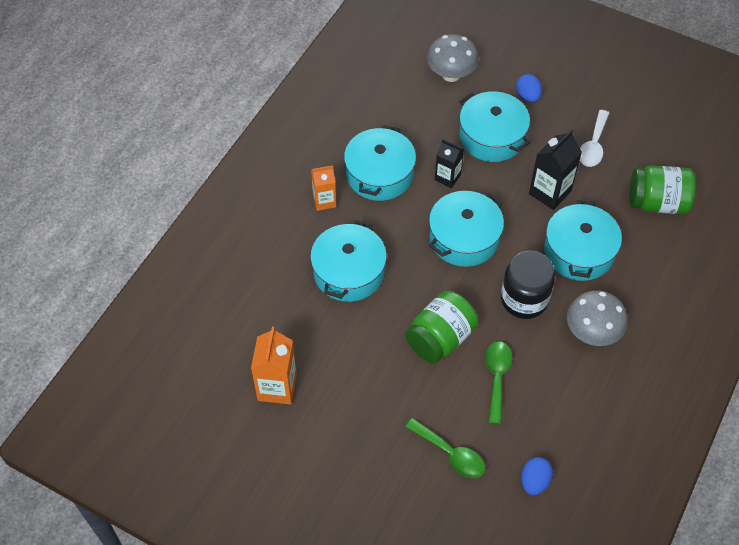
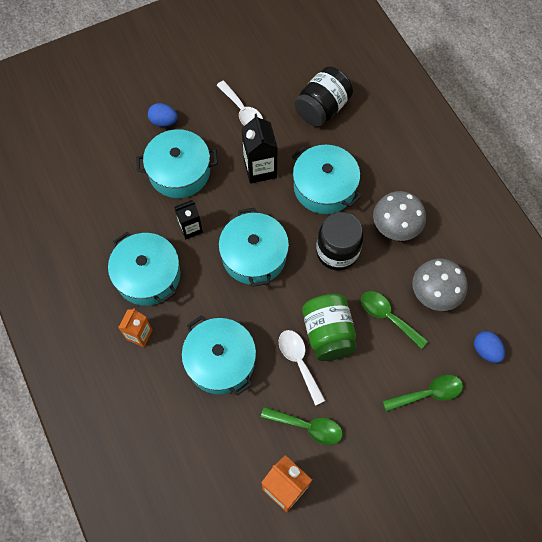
camera: 55 degrees left, 10 degrees up
(343, 373) = (308, 427): none -> green spoon
(395, 331) = (299, 362): none -> white spoon
(451, 74) = (97, 158): grey mushroom -> grey mushroom (434, 293)
(657, 203) = (322, 108): green jar -> black jar

